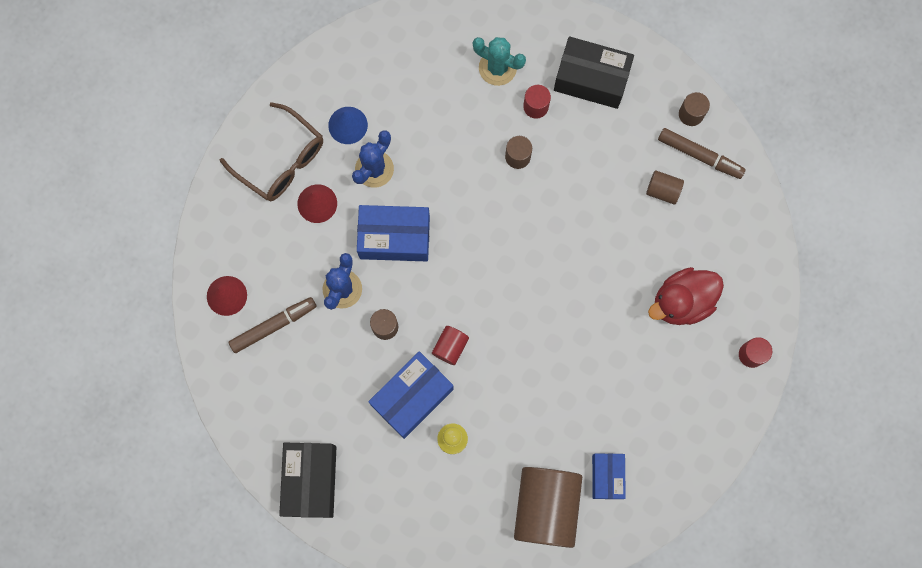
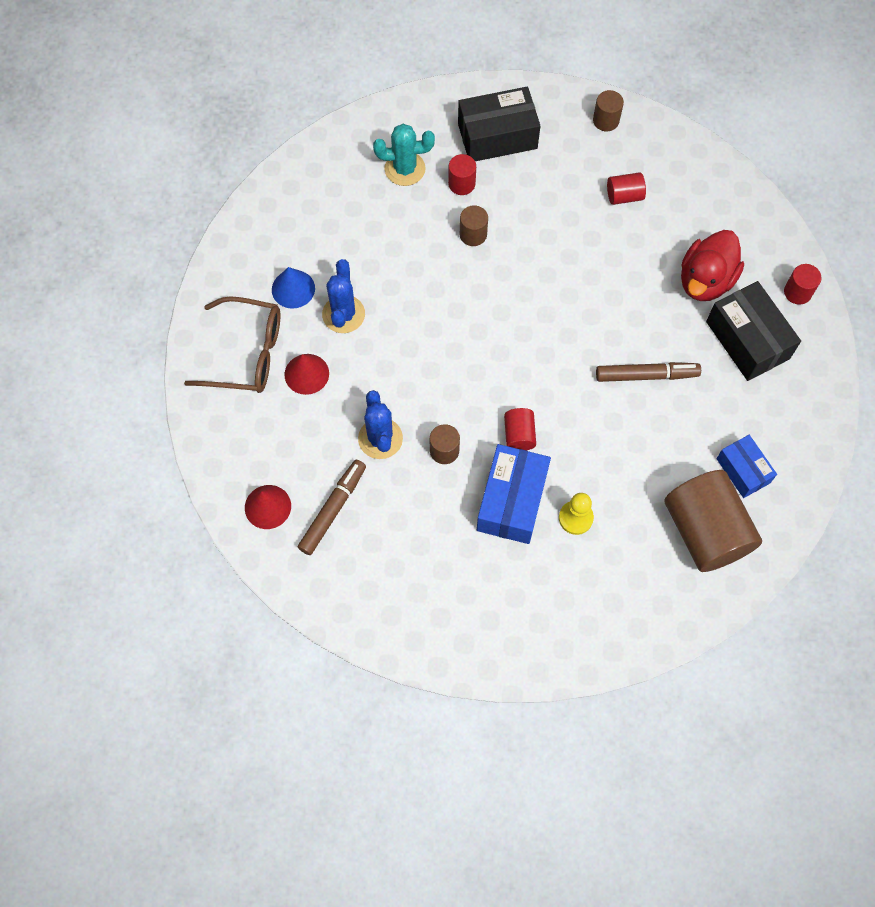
camera: 30 degrees left, 10 degrees down
(311, 481) = (462, 637): black box -> black box (747, 340)
(394, 237) = (402, 365): blue box -> none
(662, 190) = (624, 196): brown cylinder -> red cylinder
(700, 156) = (637, 150): brown marker -> brown marker (646, 375)

